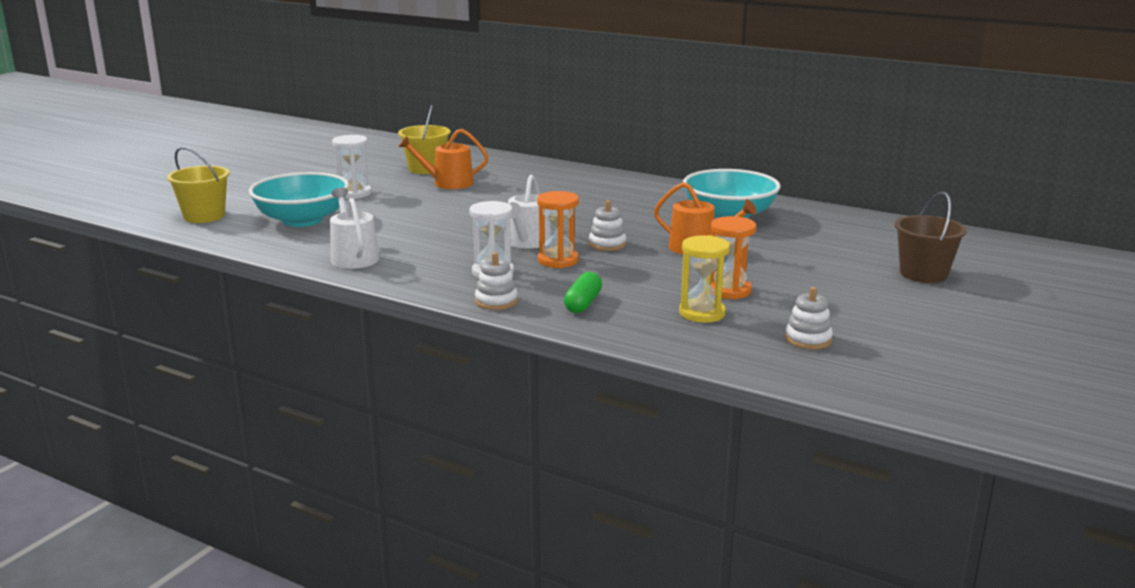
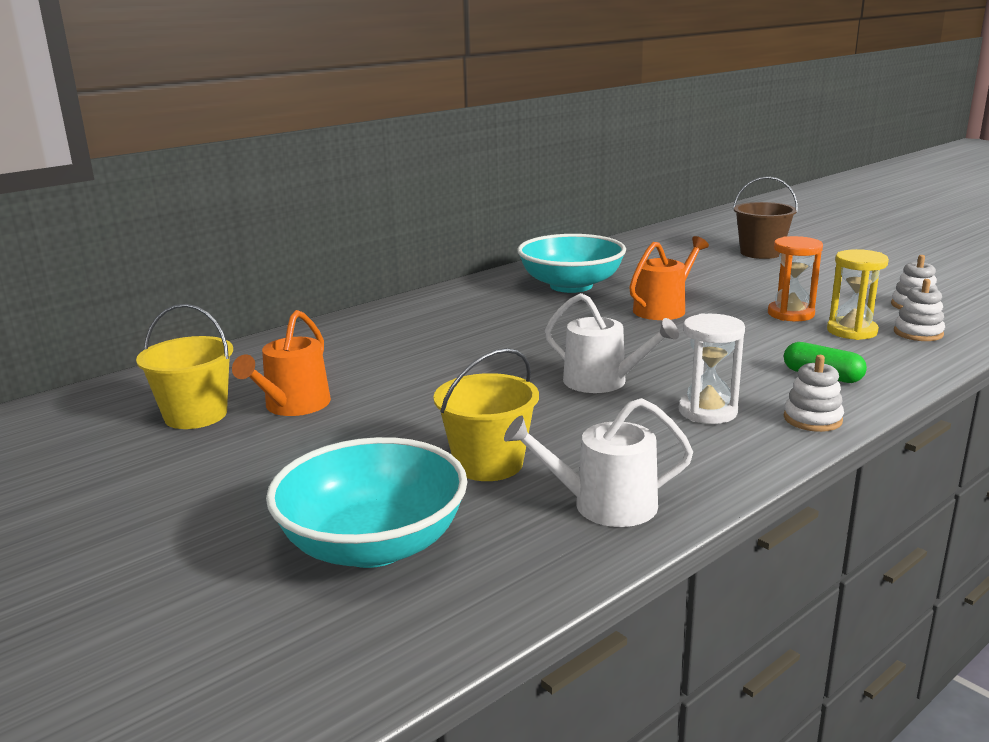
camera: 70 degrees left, 0 degrees up
(204, 216) = (235, 676): yellow bucket -> yellow bucket (488, 464)
(354, 193) = (262, 485): white hourglass -> none
(558, 260) = (677, 373): orange hourglass -> none
(607, 244) = (631, 343): white stacking toy -> white stacking toy (918, 333)

